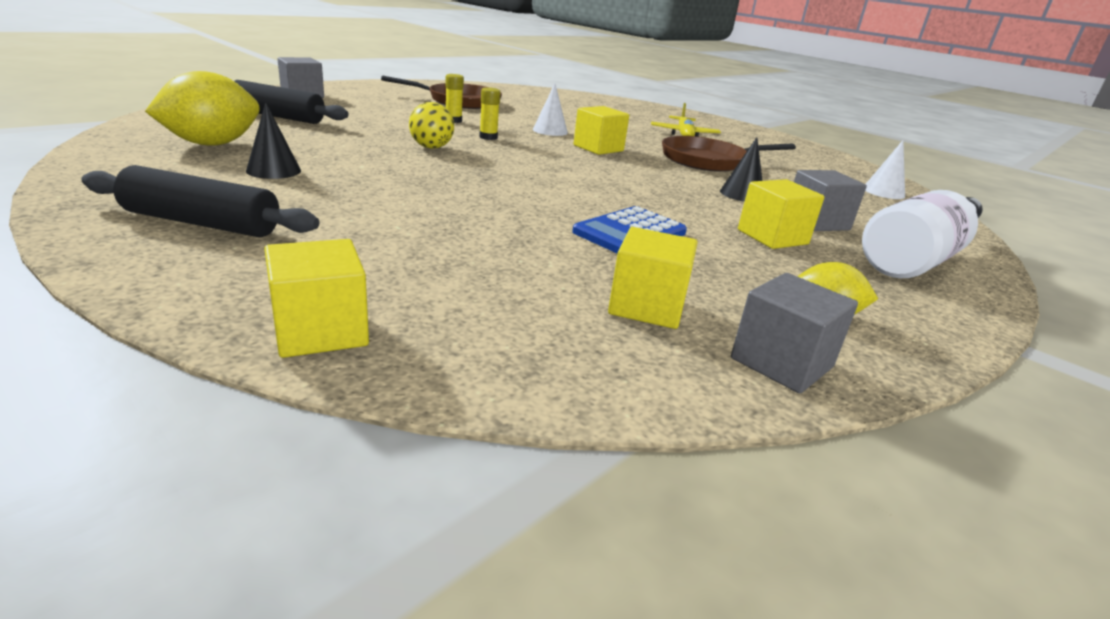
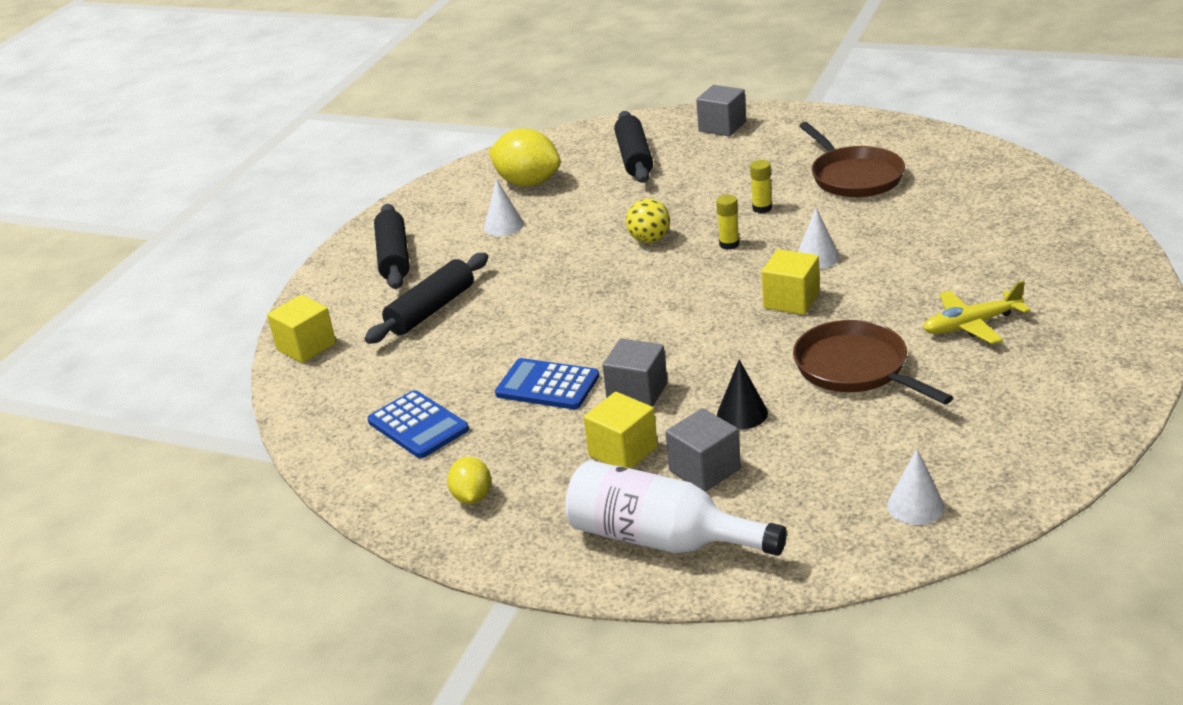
camera: 75 degrees right, 5 degrees up
(273, 170) = (503, 226): black cone -> white cone
(383, 237) = (431, 310): none -> black rolling pin
(647, 306) = (418, 425): yellow cube -> blue calculator
(781, 363) = (383, 488): grey cube -> grey cube (637, 393)

